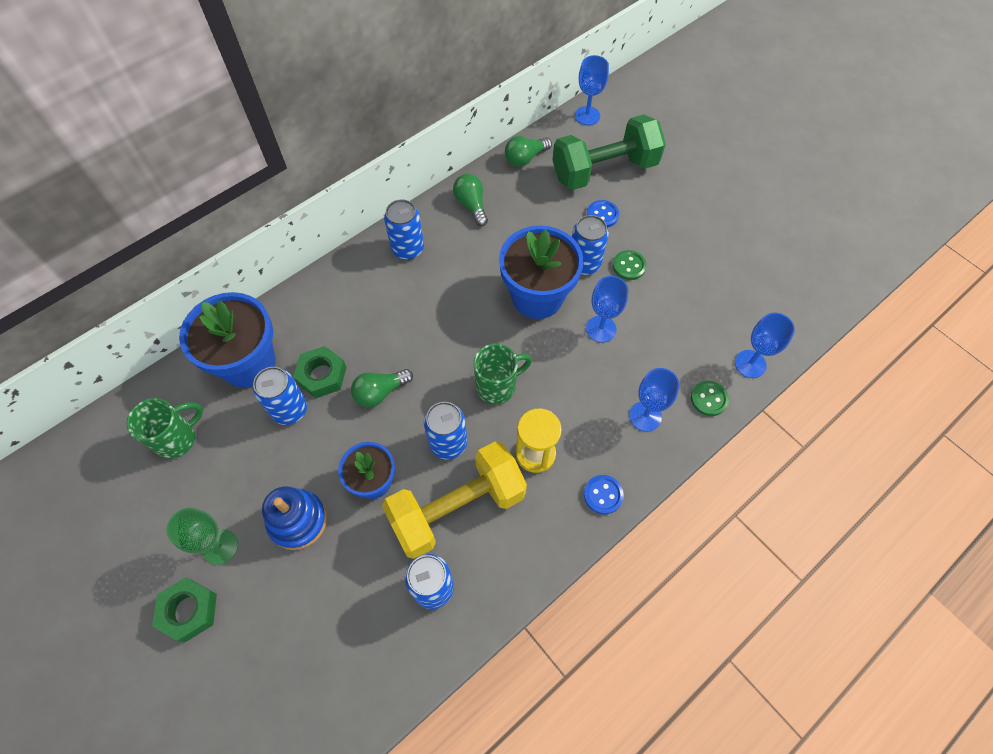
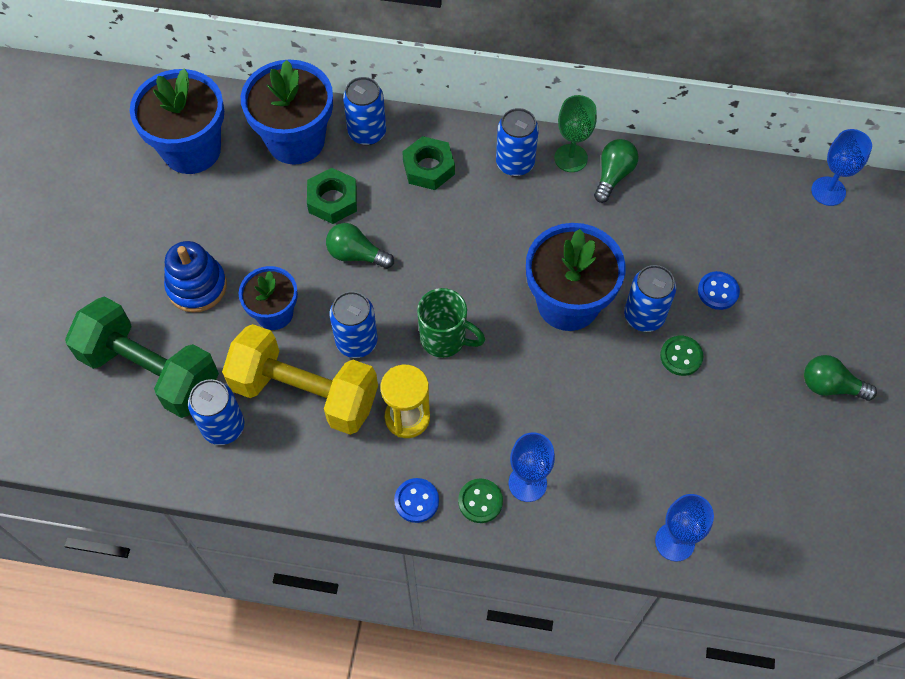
camera: 50 degrees right, 0 degrees up
(177, 438) = (191, 150): green mug -> blue flower pot
(189, 611) = (71, 273): green nut -> green nut (428, 168)
(220, 546) = (134, 251): green goblet -> green goblet (571, 158)
(289, 410) = (282, 203): blue can -> blue can (367, 132)
(525, 158) = (715, 178): green light bulb -> green light bulb (830, 386)
(601, 329) = (585, 381): blue goblet -> none
(604, 170) = (775, 255): green dumbbell -> green dumbbell (151, 371)
(709, 399) = (598, 528): green button -> green button (480, 501)

